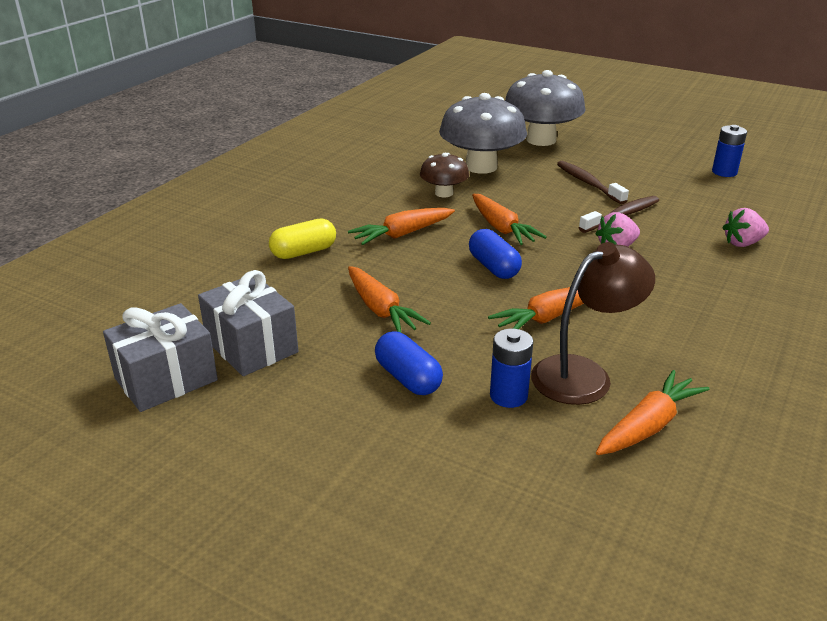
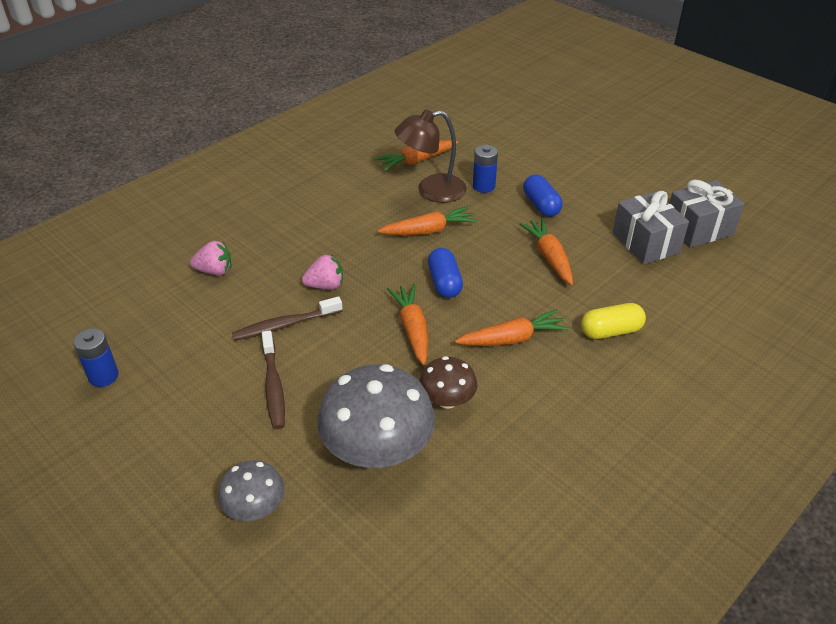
camera: 165 degrees left, 10 degrees up
(541, 140) = (255, 508): grey mushroom -> grey mushroom, size x0.54

